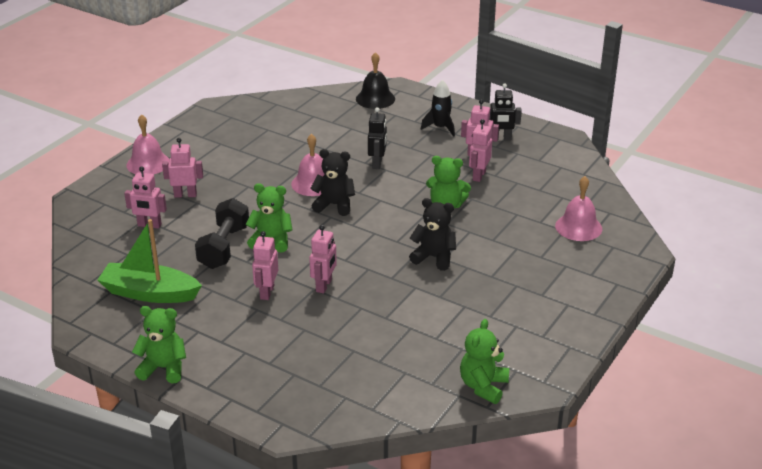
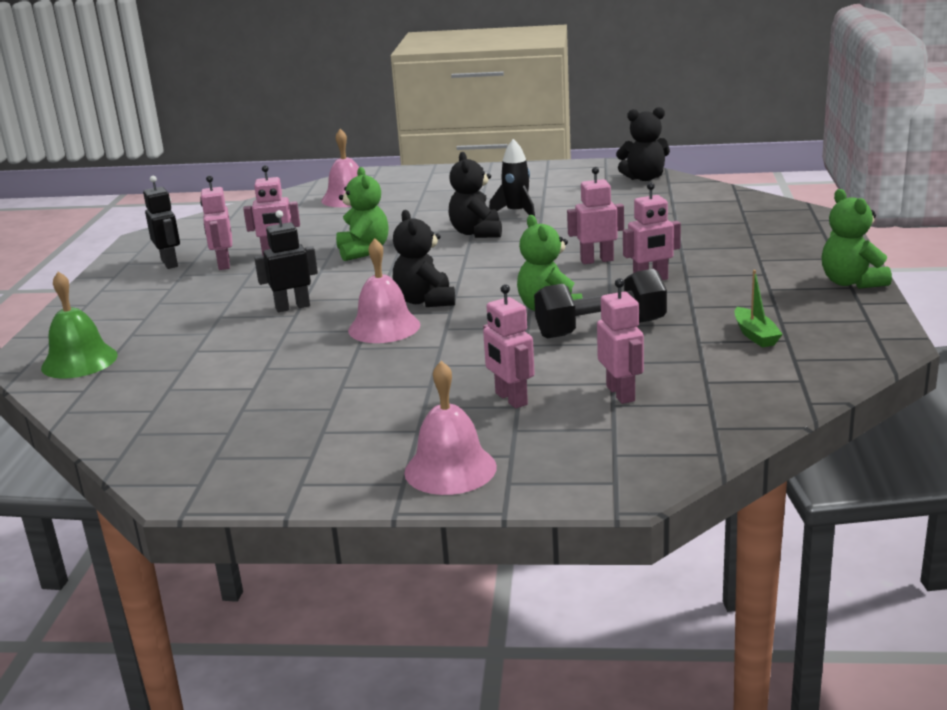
camera: 115 degrees left, 10 degrees down
(150, 293) = (755, 335): green boat -> green boat, size x0.48
(375, 99) = (79, 361): black bell -> green bell
(440, 128) = (158, 299): black rocket -> black rocket (516, 213)
(483, 386) = (644, 178): green teddy bear -> black teddy bear

